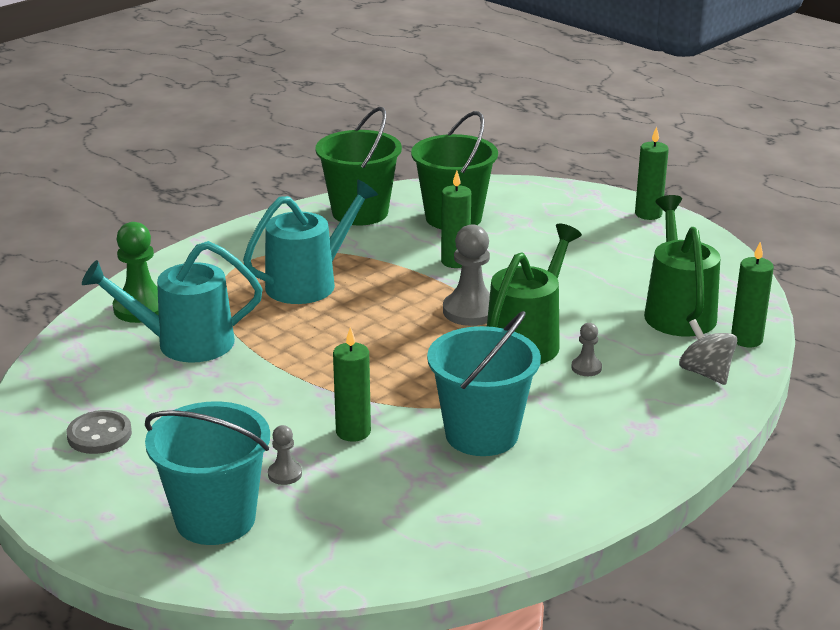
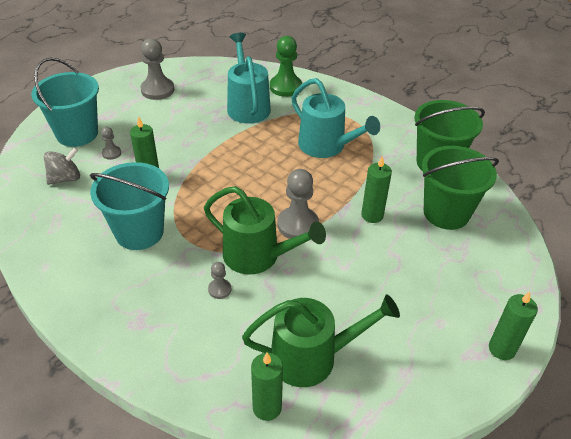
camera: 85 degrees right, 15 degrees up
(99, 435) = (157, 90): grey button -> grey pawn
(705, 373) = (210, 369): grey spinning top -> grey spinning top (65, 178)

